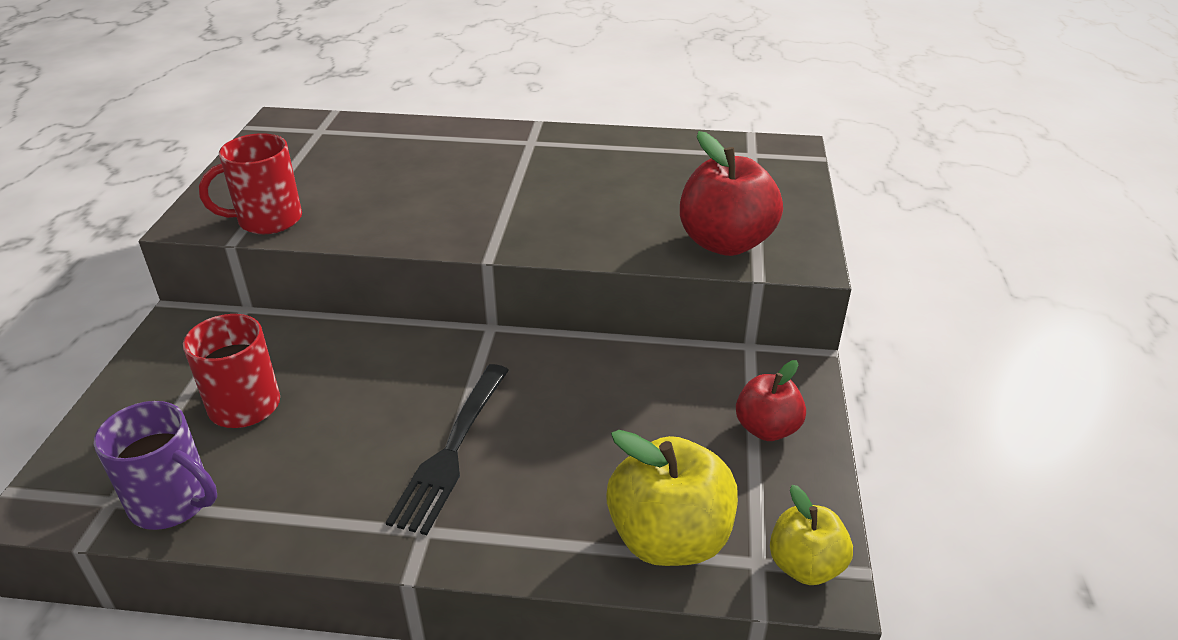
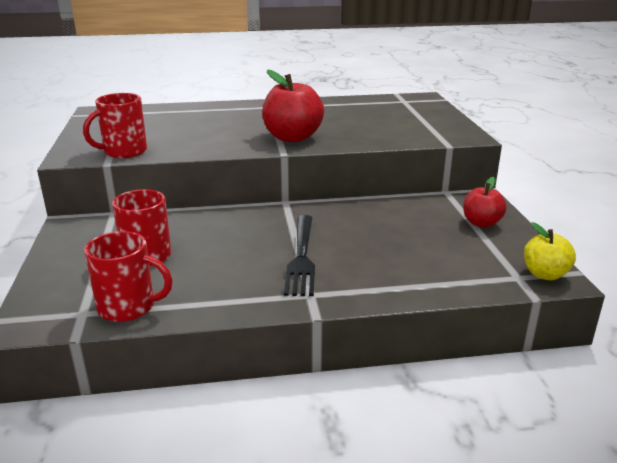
camera: 15 degrees left, 10 degrees down
(173, 502) = (128, 307): purple mug -> red mug
(669, 538) = (461, 275): yellow apple -> none
(725, 243) = (419, 134): red apple -> red apple (292, 137)

